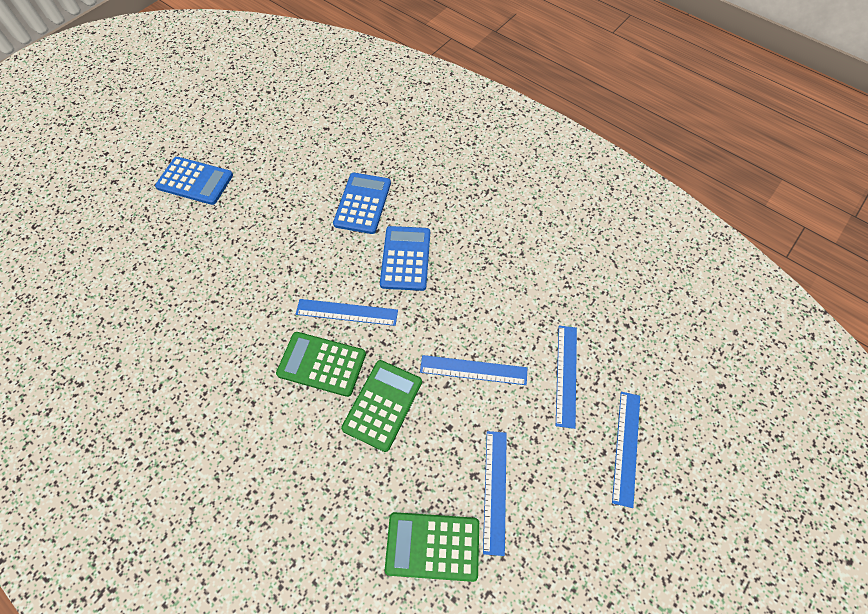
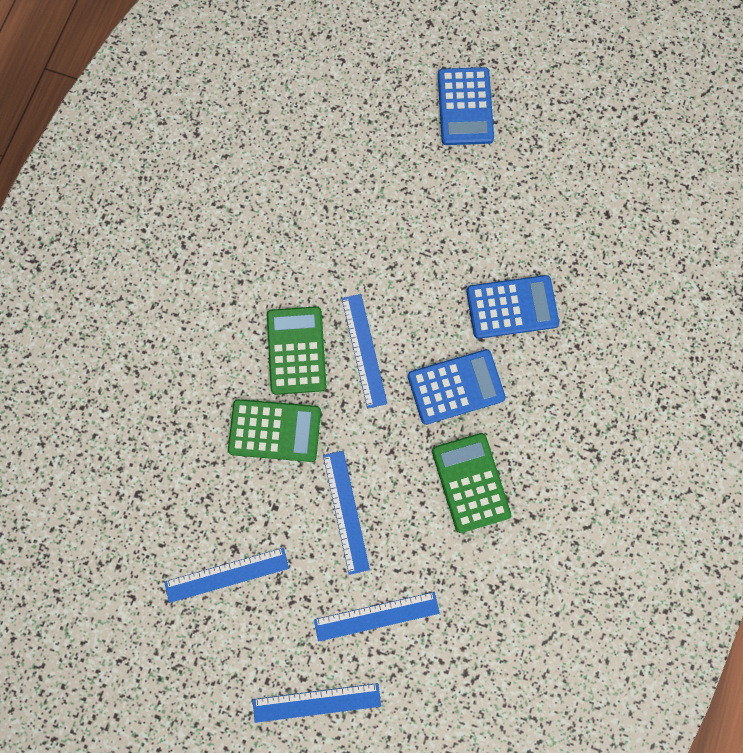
camera: 70 degrees right, 15 degrees up
(432, 546) = (156, 531): green calculator -> green calculator (470, 482)

